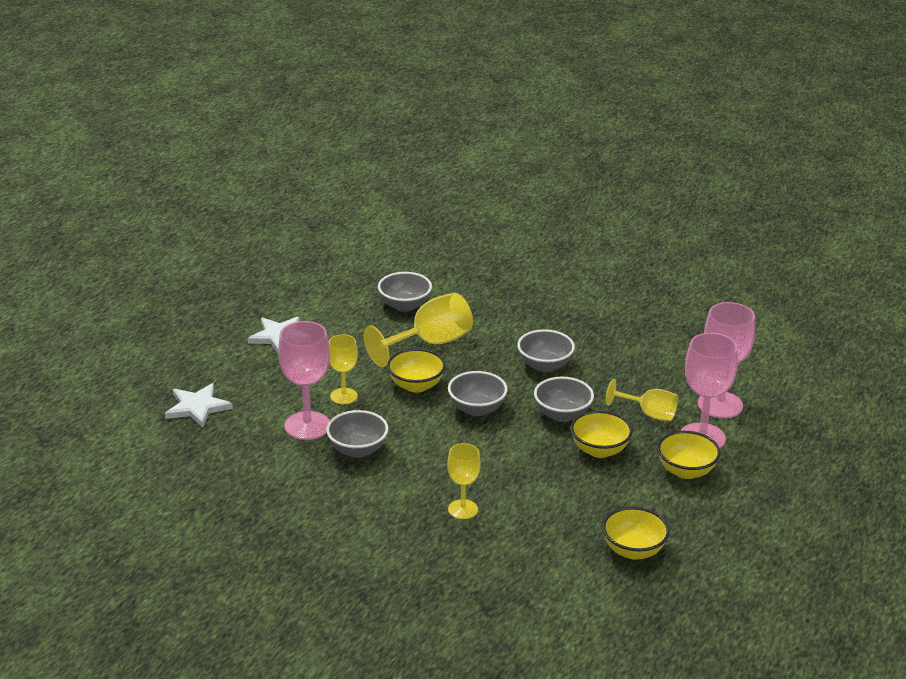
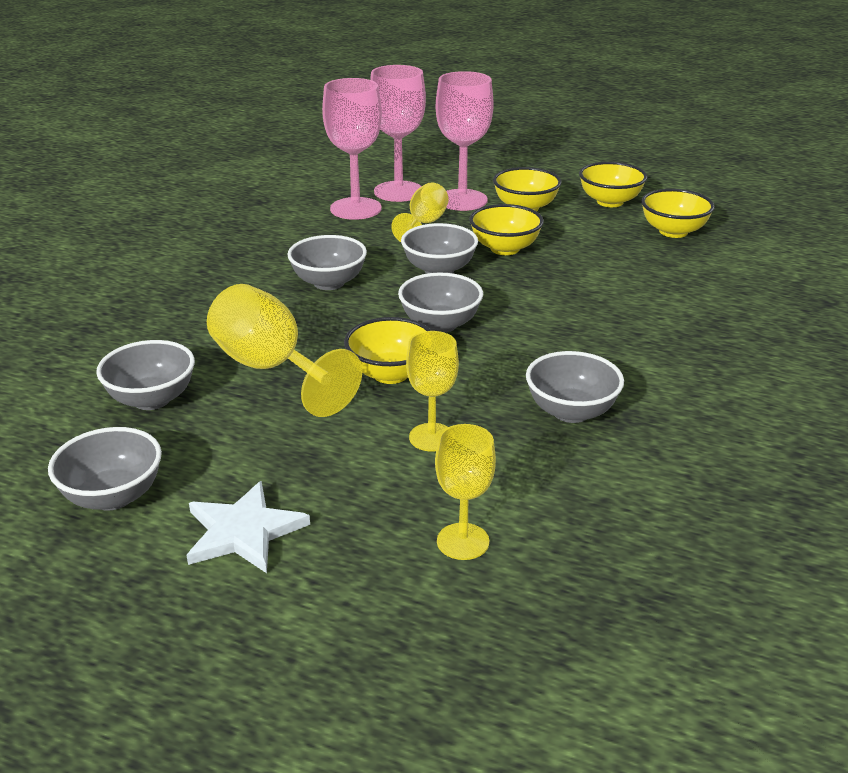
camera: 95 degrees left, 0 degrees up
(197, 407) = (507, 612): white star -> none
(307, 426) = (525, 466): pink goblet -> pink goblet (355, 209)
(318, 300) = (113, 496): none -> grey bowl
(463, 509) = (662, 324): yellow goblet -> yellow goblet (463, 541)
(703, 524) = (610, 202): none -> yellow bowl

